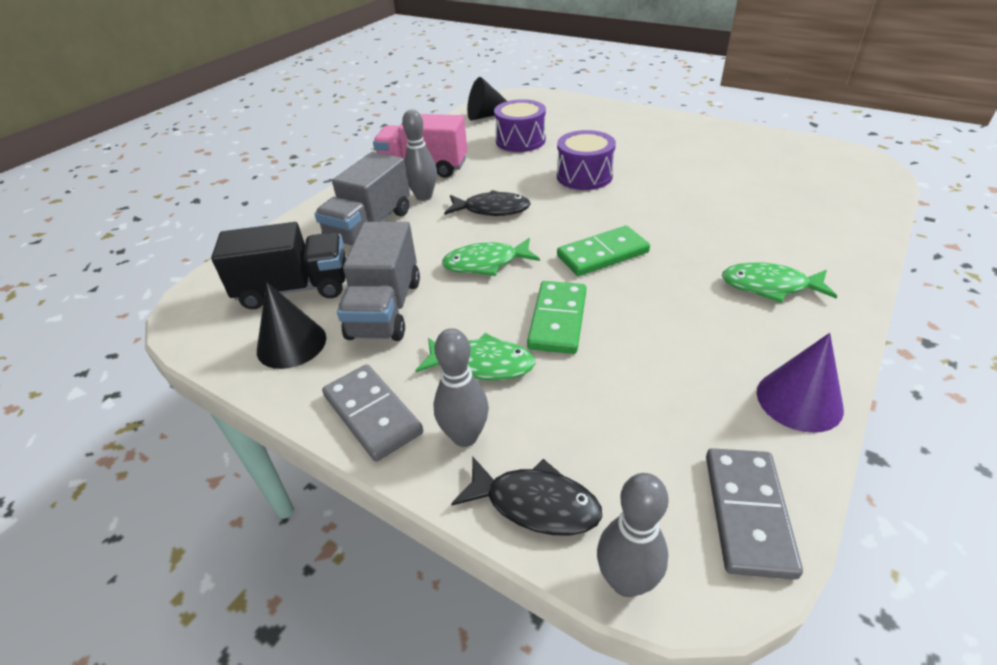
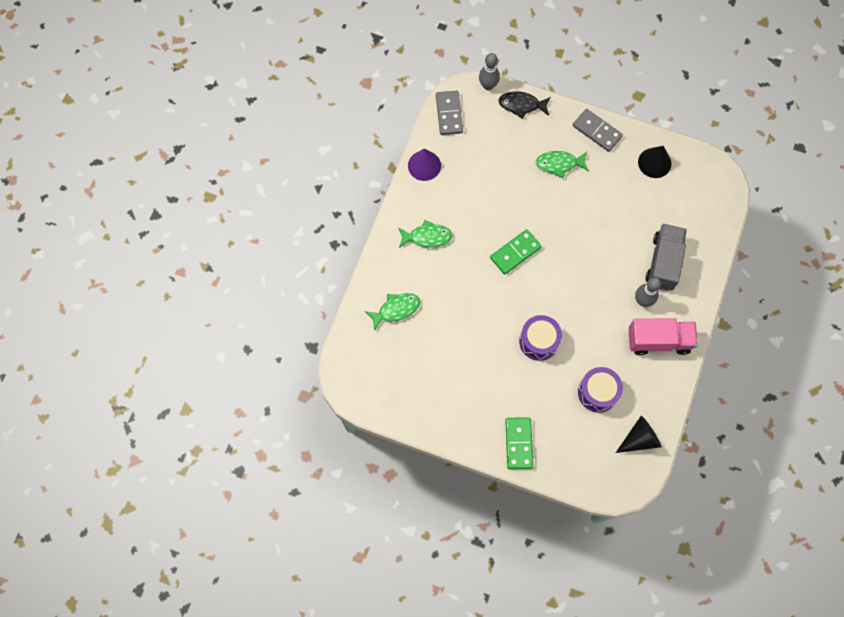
camera: 165 degrees right, 30 degrees up
(294, 289) = (676, 200): black truck -> none
(385, 309) = (619, 192): grey truck -> none
(465, 436) = (555, 127): grey bowling pin -> none
(485, 263) = (579, 236): green fish -> green fish (396, 309)
(492, 209) = (591, 291): black fish -> none
(558, 320) = (530, 197): green domino -> green domino (518, 443)

